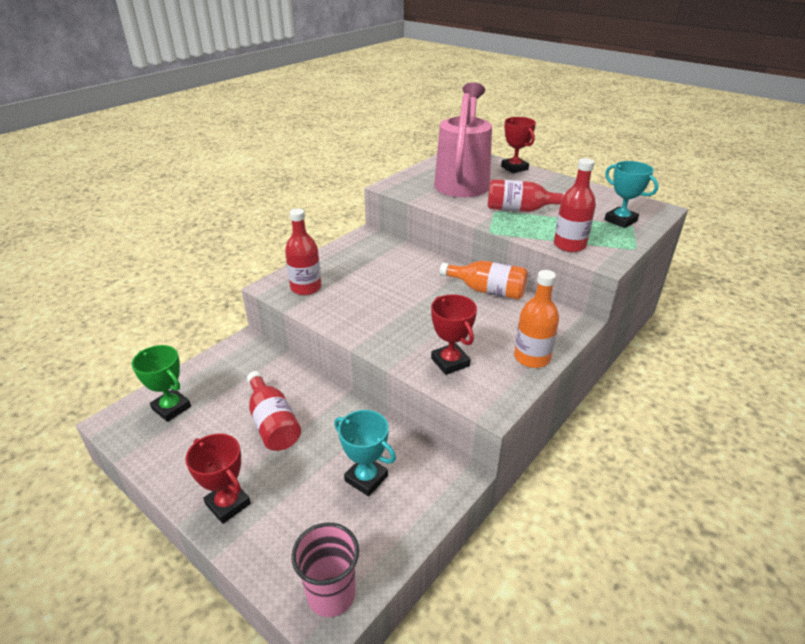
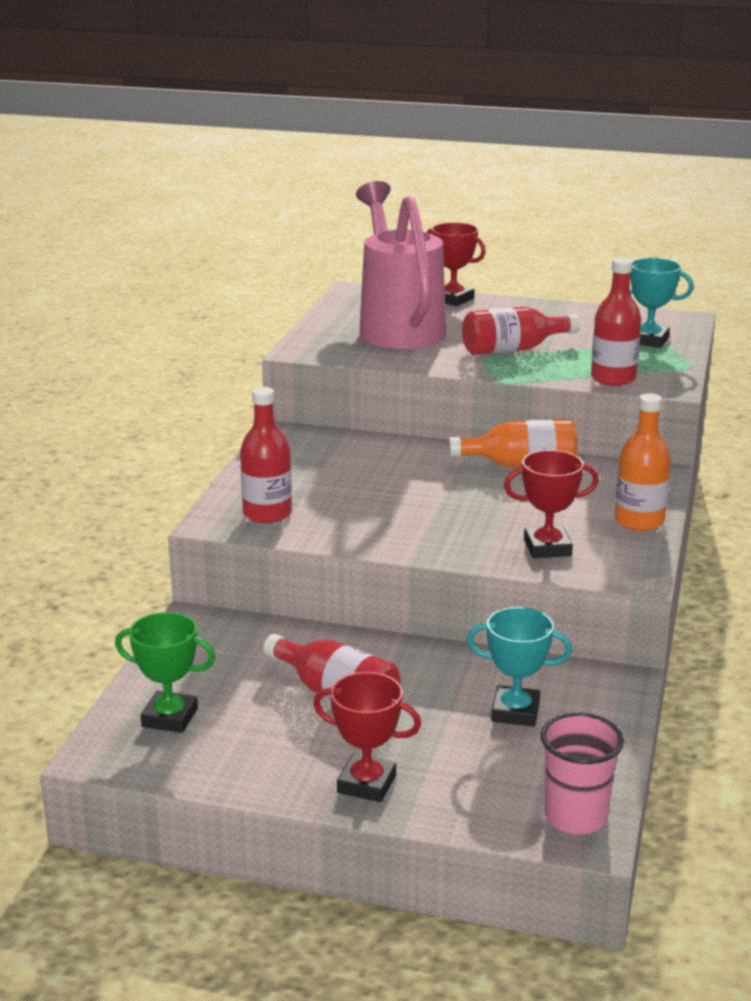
camera: 25 degrees left, 10 degrees down
(450, 362) = (547, 548): red trophy -> red trophy turned 45 degrees counterclockwise

